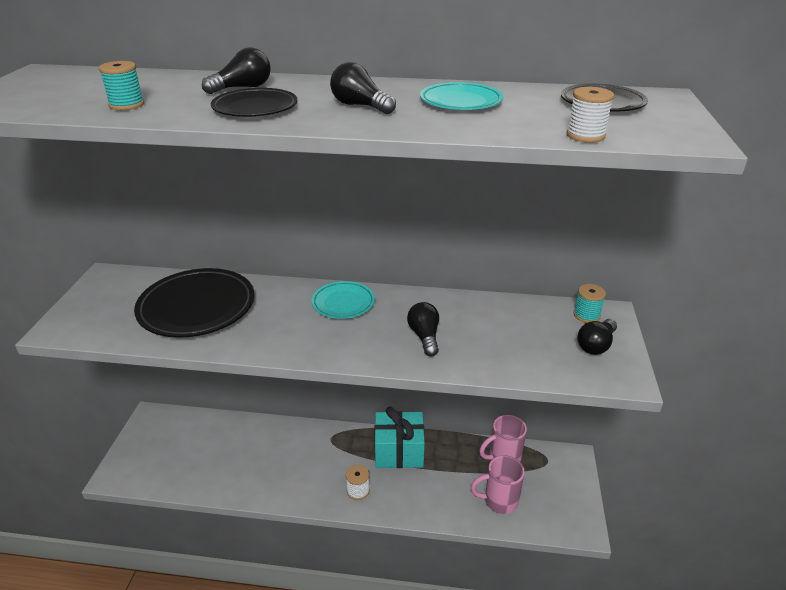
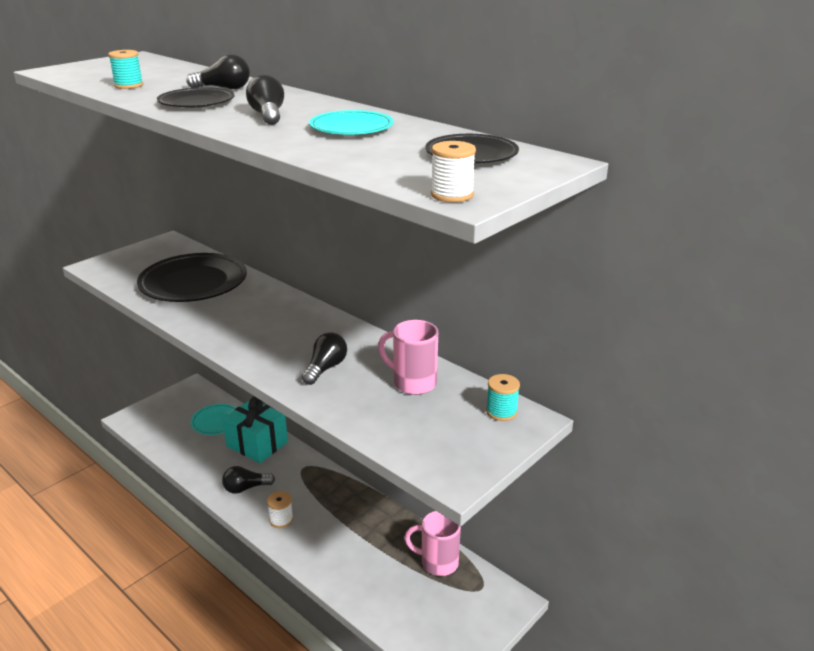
camera: 35 degrees right, 5 degrees down
(343, 303) = (299, 318): turquoise plate -> turquoise plate (217, 422)
(399, 451) = (348, 506): turquoise gift -> turquoise gift (257, 444)
(499, 501) = (392, 596): pink mug -> pink mug (413, 383)
(585, 135) = (377, 173): white spool -> white spool (452, 195)
(596, 345) = (470, 439): black light bulb -> black light bulb (246, 488)

